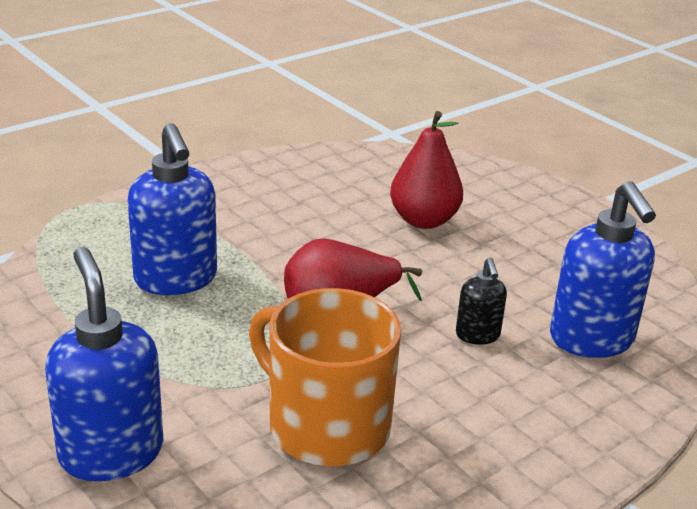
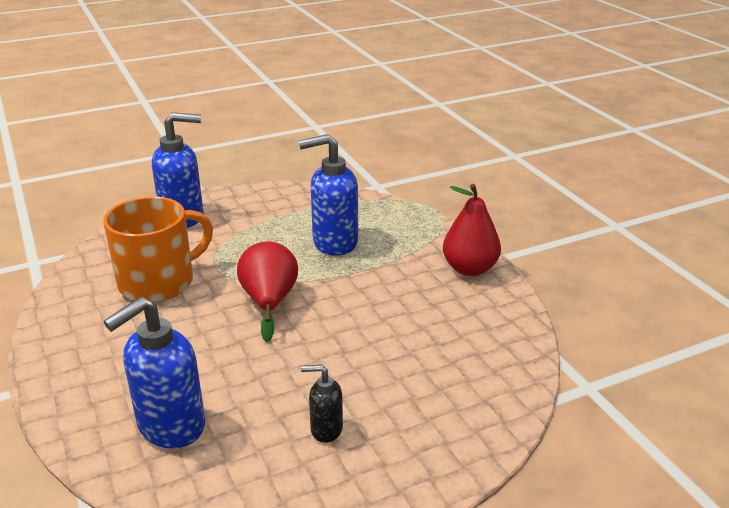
camera: 105 degrees right, 0 degrees up
(423, 220) = (388, 368): red pear -> red pear (469, 269)
(477, 335) = (210, 362): black soap dispenser -> black soap dispenser (326, 429)
(592, 340) = (170, 426): blue soap dispenser -> blue soap dispenser turned 45 degrees counterclockwise

